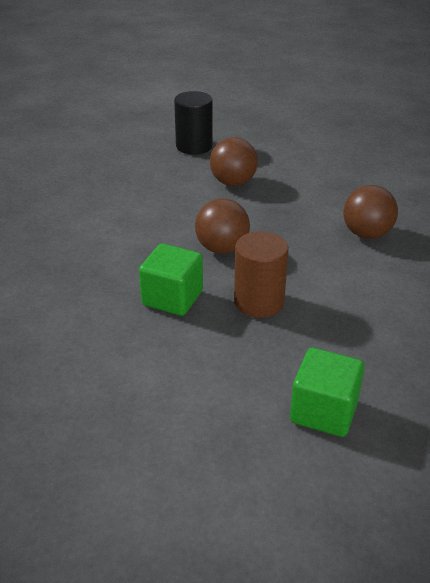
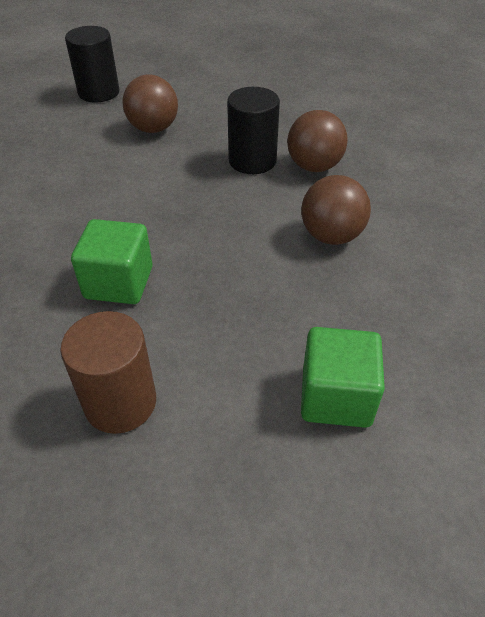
camera: 15 degrees left, 10 degrees up
(222, 248) = (161, 209): brown ball -> brown ball (331, 236)
(259, 302) = (221, 269): brown cylinder -> brown cylinder (120, 402)
(312, 221) = (252, 161): none -> black cylinder

